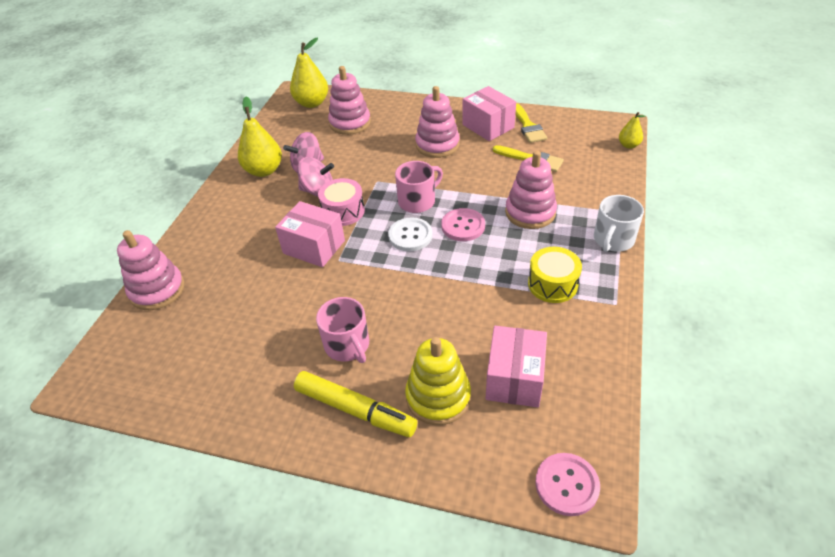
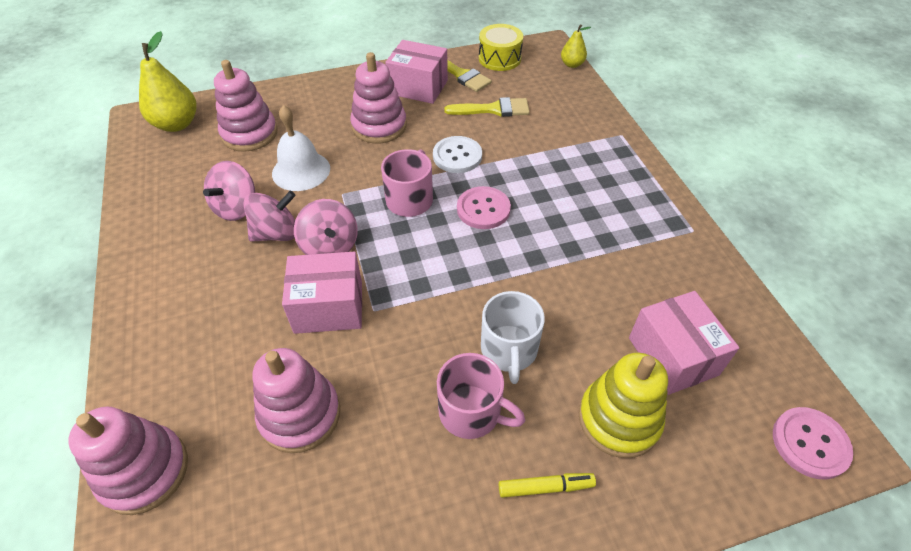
camera: 35 degrees left, 5 degrees up
(264, 171) = (178, 234): yellow pear -> none
(343, 211) = (330, 246): pink drum -> pink spinning top
(355, 409) = (545, 487): yellow marker -> yellow marker, size x0.54
(363, 157) = (301, 170): none -> white bell
(410, 236) = (435, 244): white button -> white button (457, 156)
(530, 212) = (538, 167): pink stacking toy -> pink stacking toy (300, 415)
(552, 284) = (622, 235): yellow drum -> yellow drum (499, 58)
(613, 240) = (637, 166): white mug -> white mug (509, 350)

